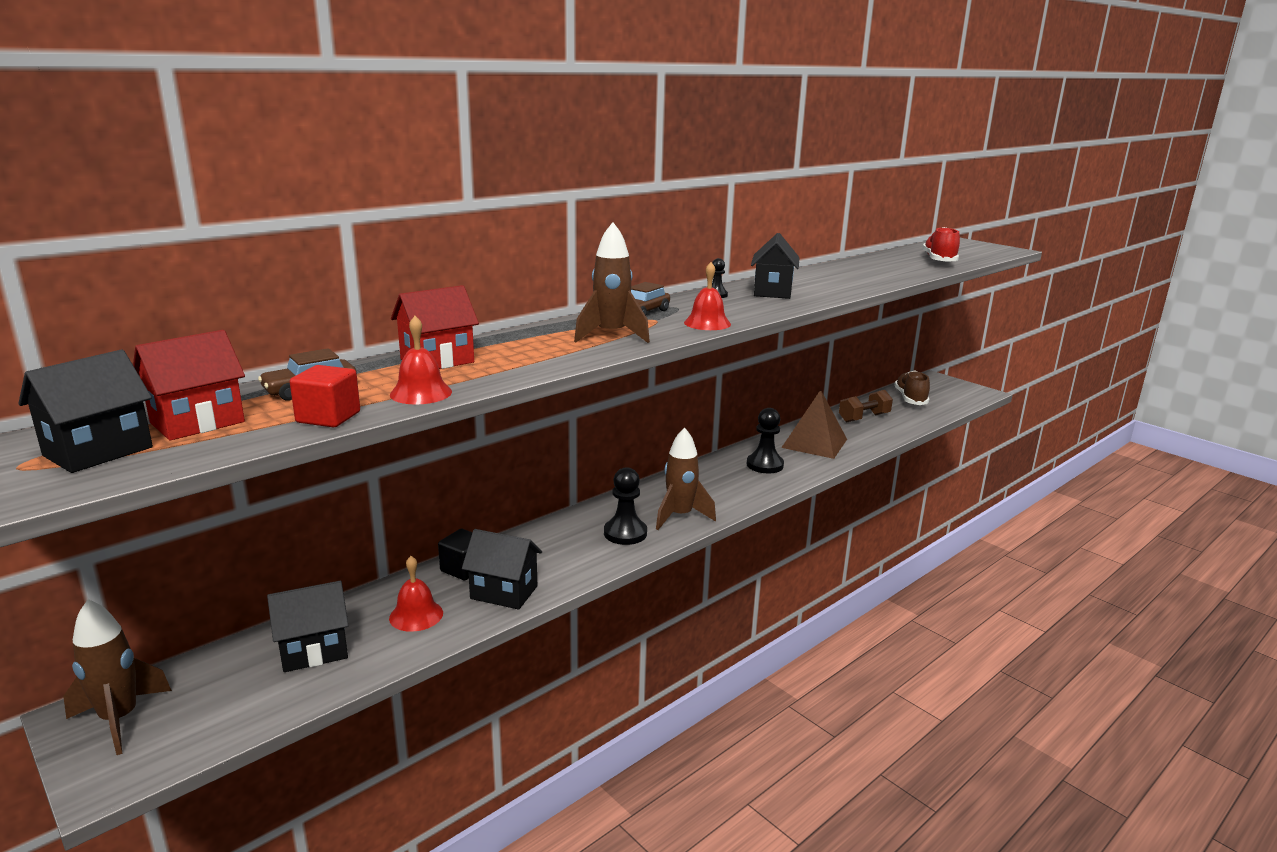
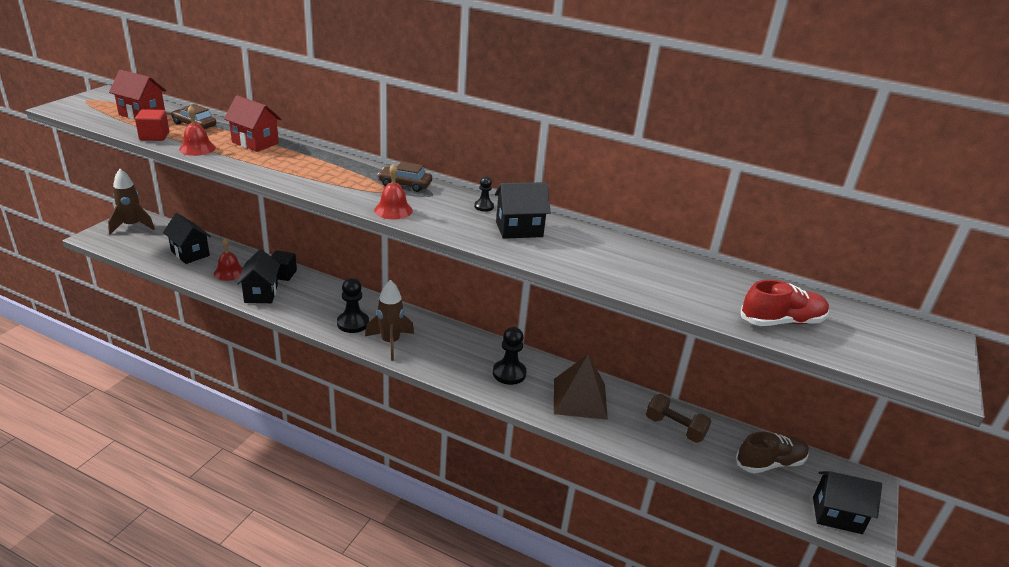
camera: 65 degrees right, 10 degrees up
(98, 451) = (104, 107): black house -> black house (837, 515)
(611, 336) = (336, 181): brown rocket -> none

